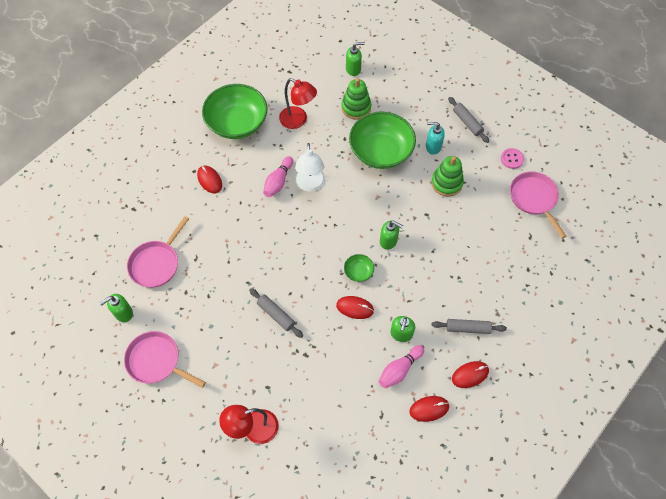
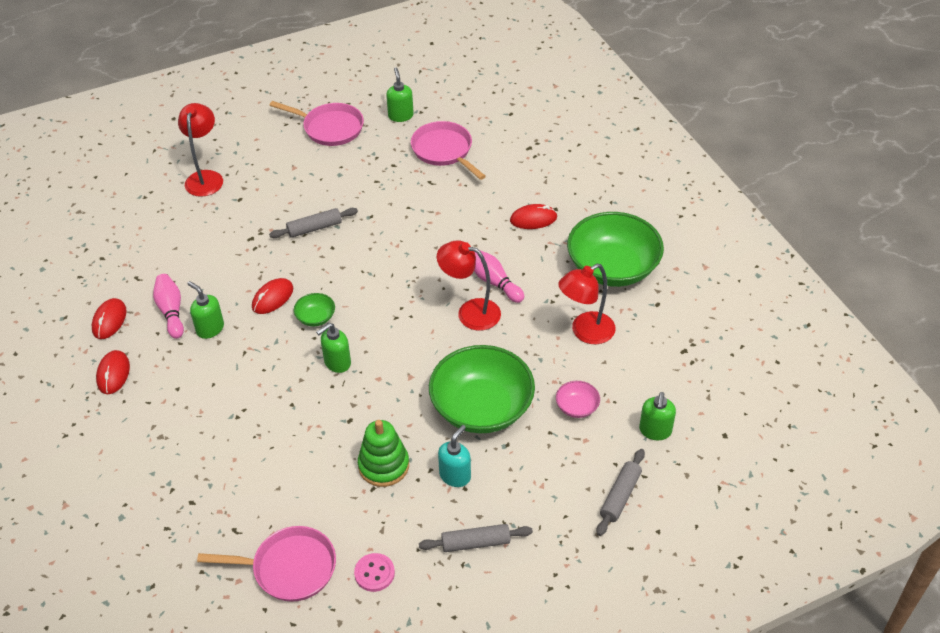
camera: 115 degrees right, 15 degrees down
(157, 361) = (329, 128): pink pan -> pink pan turned 60 degrees clockwise
(310, 185) = (470, 312): white lamp -> red lamp
(356, 107) = (577, 407): green stacking toy -> pink bowl
(467, 328) = (167, 396): grey rolling pin -> grey rolling pin (620, 496)

